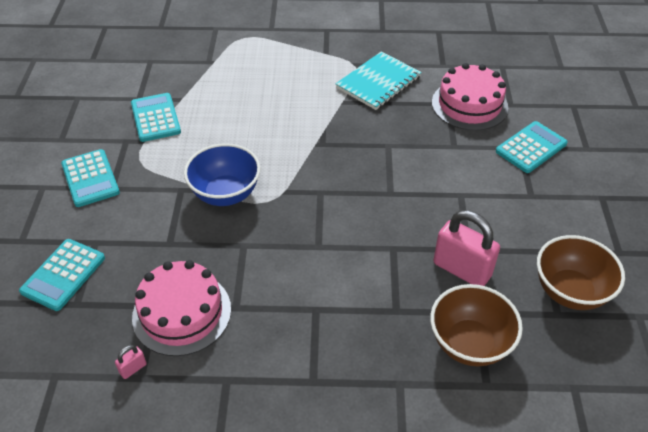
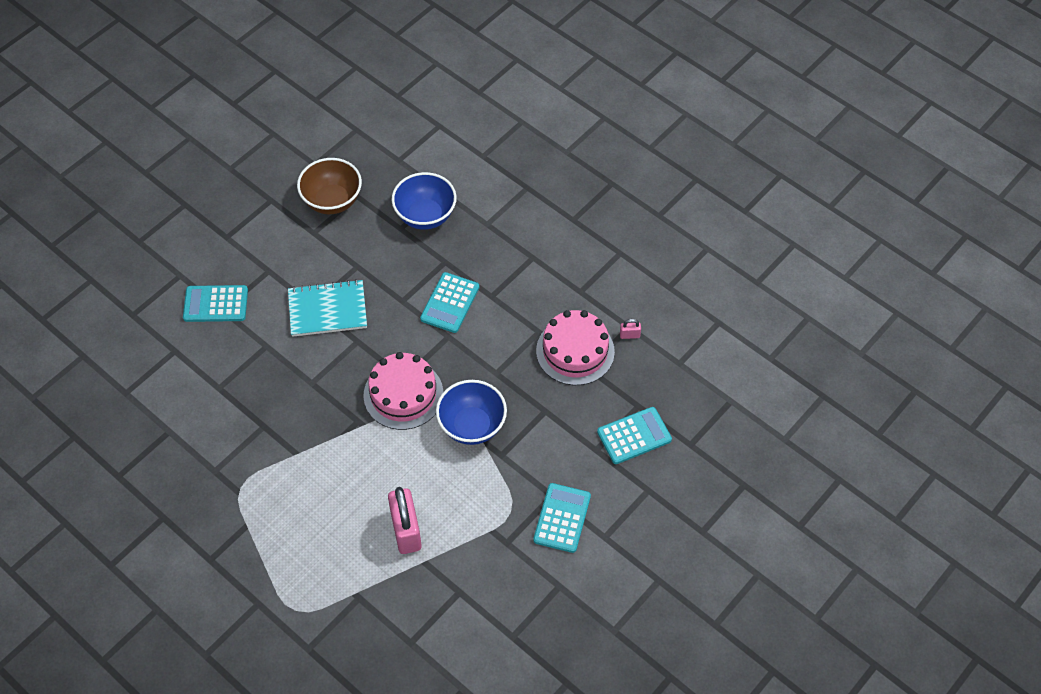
camera: 140 degrees left, 10 degrees up
(155, 118) = (463, 553): turquoise calculator -> turquoise calculator (450, 303)
(378, 82) = (244, 453): turquoise notebook -> turquoise notebook (327, 310)
(462, 269) = (377, 257): pink padlock -> pink padlock (406, 530)
(469, 105) = (205, 374): pink cake -> pink cake (403, 394)
(469, 343) = (425, 216): brown bowl -> blue bowl

